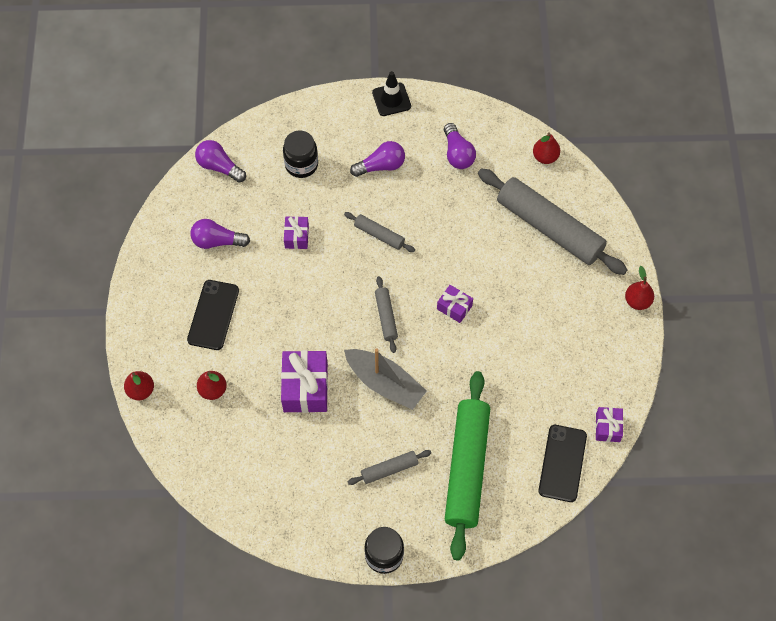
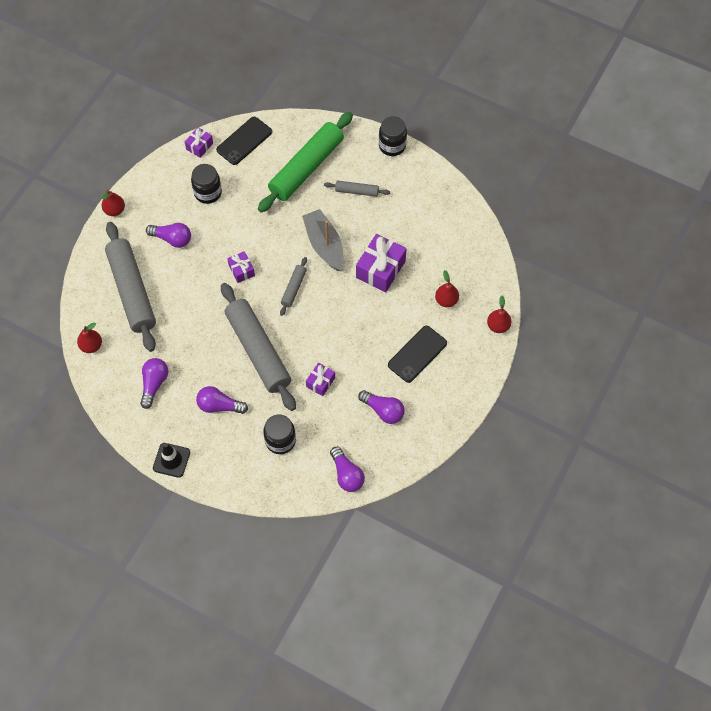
camera: 150 degrees left, 0 degrees up
(379, 235) = (258, 351): grey rolling pin -> grey rolling pin, size x2.20
(552, 302) = (172, 239): none -> purple light bulb
(555, 375) = (208, 193): none -> black jar

